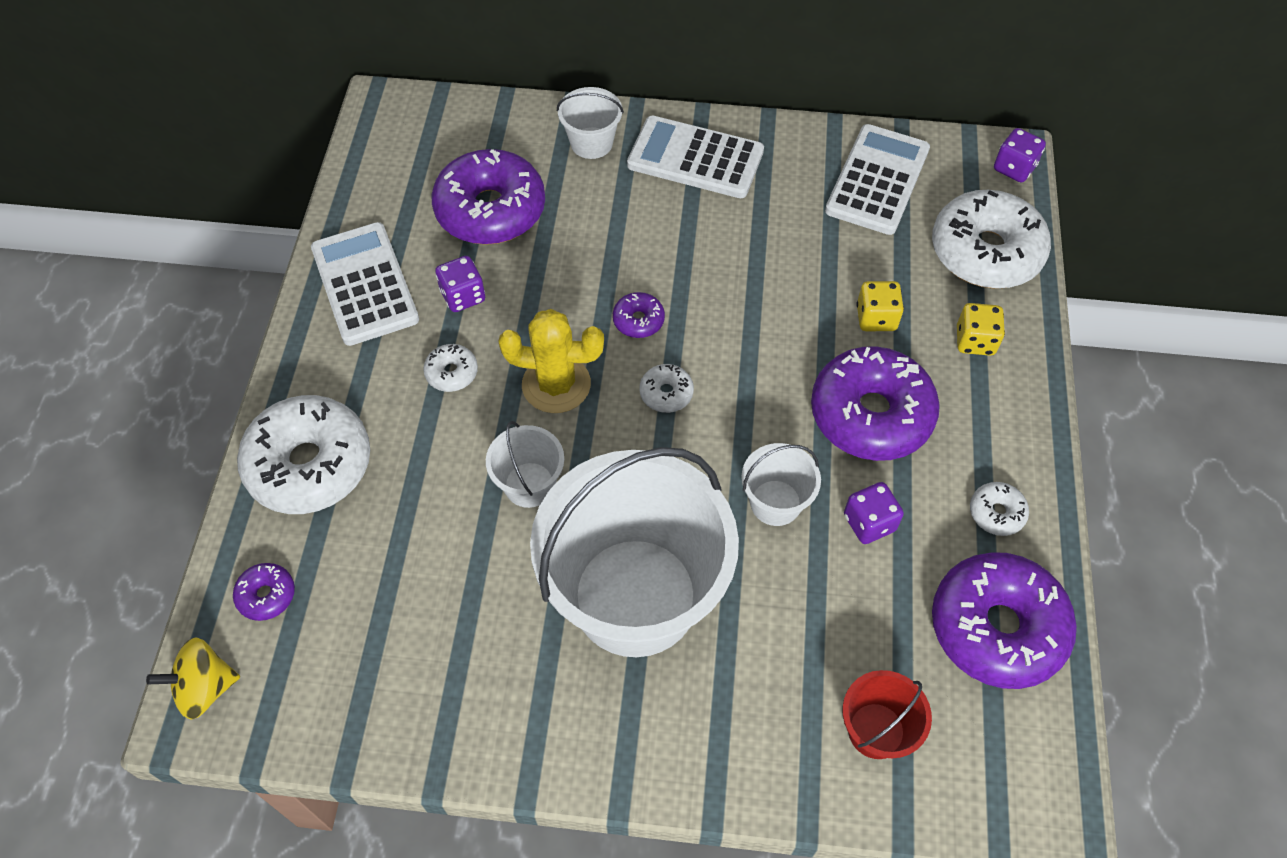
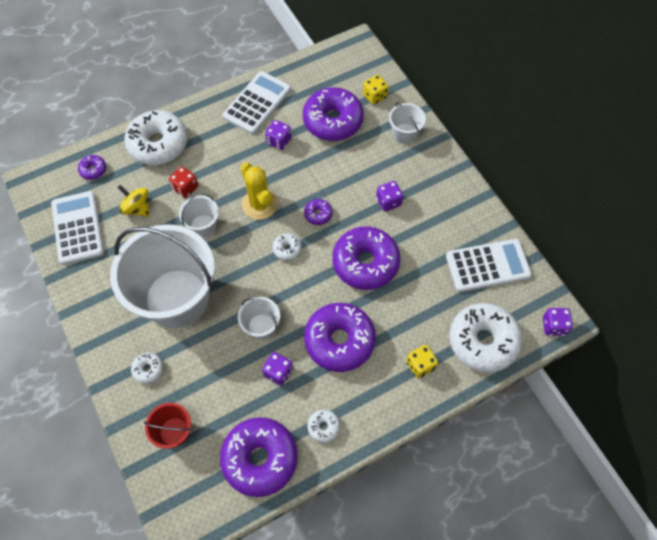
camera: 55 degrees right, 5 degrees up
(205, 688) = (44, 177): yellow spinning top -> yellow spinning top (137, 208)
(434, 471) = (185, 188): none -> red dice
(452, 373) = (237, 163): white donut -> white donut (148, 369)
(688, 226) = (388, 202): none -> purple dice
(695, 158) = (432, 180): white calculator -> white calculator (77, 228)
(767, 310) = (365, 263): none -> purple donut
(876, 318) = (398, 312): yellow dice -> yellow dice (375, 96)

